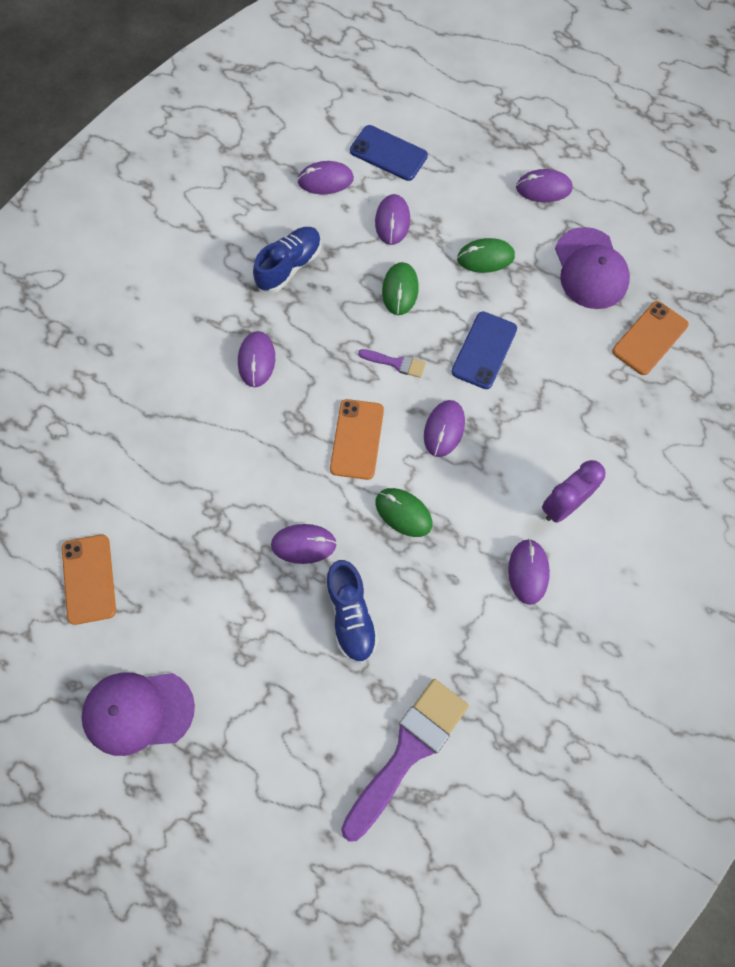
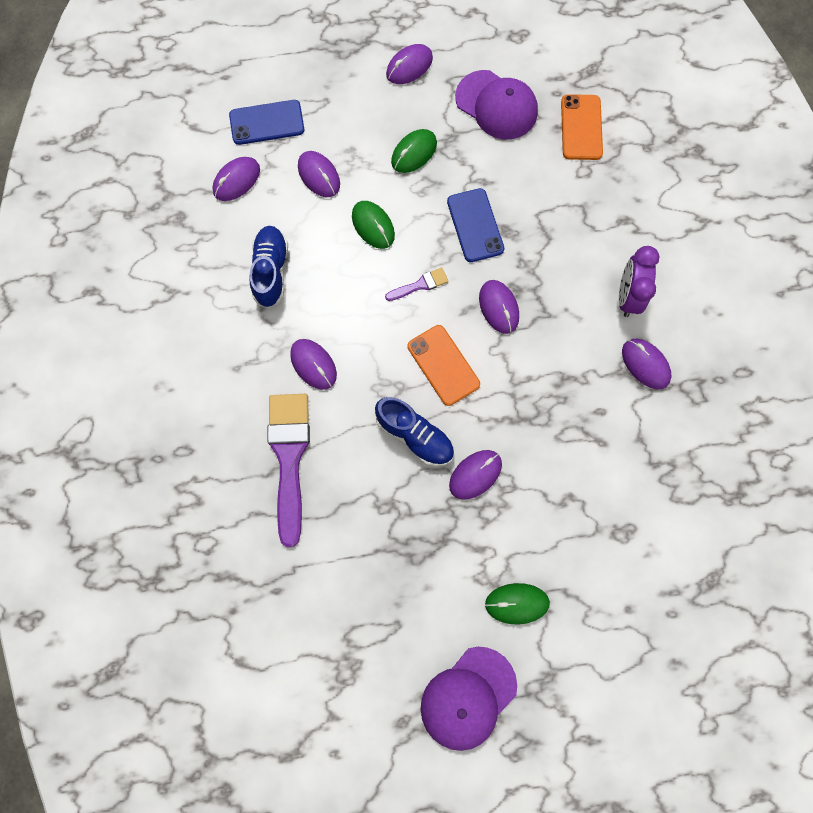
camera: 40 degrees left, 5 degrees up
(89, 579) = (340, 635): orange phone -> none
(351, 615) = (555, 497): blue shoe -> blue shoe (415, 436)
(403, 513) = (525, 392): green mouse -> green mouse (517, 603)
(408, 751) = (676, 558): purple brush -> purple brush (289, 457)

